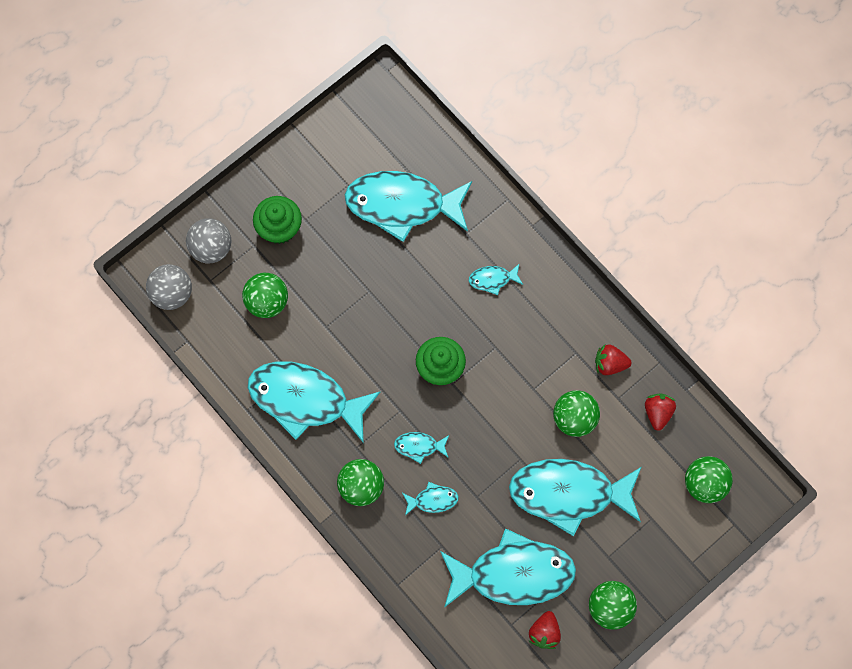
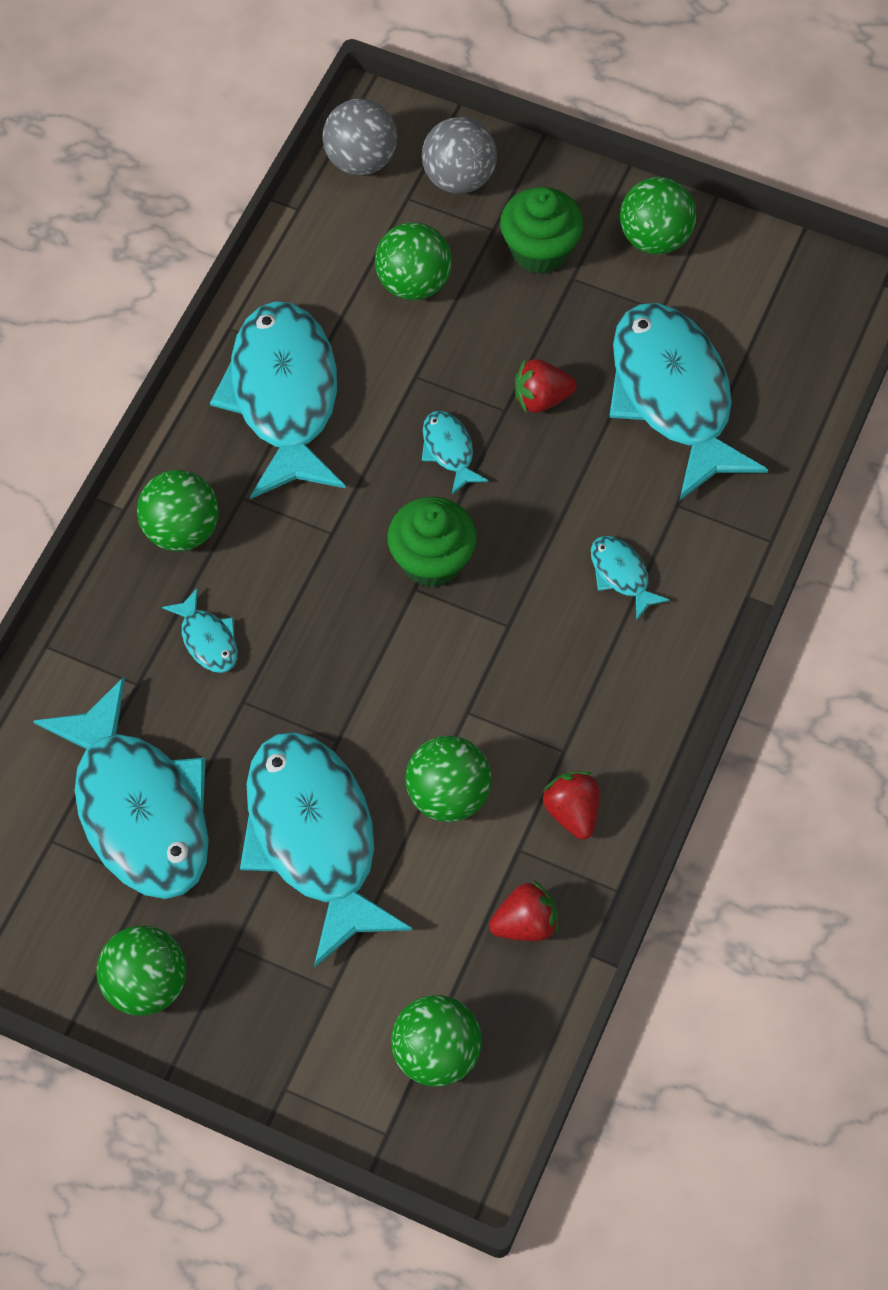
camera: 65 degrees right, 10 degrees down
(301, 167) = (655, 238): none -> green ball
(419, 446) = (286, 584): turquoise fish -> turquoise fish (449, 450)
(544, 632) = (59, 897): red strawberry -> red strawberry (541, 398)

